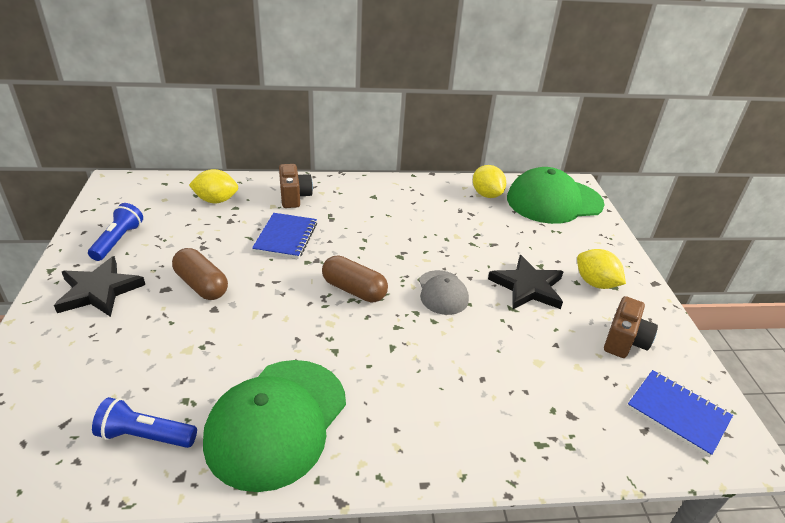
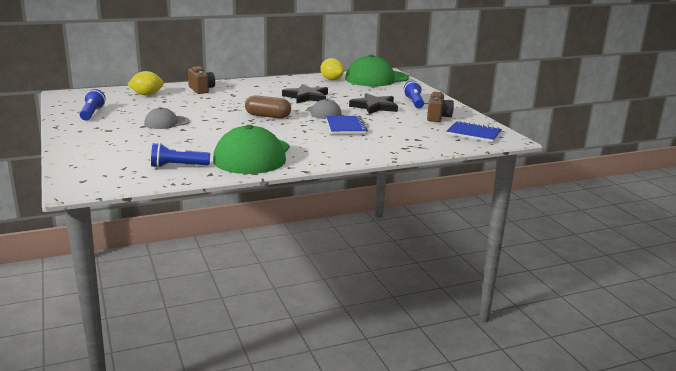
camera: 15 degrees left, 15 degrees down
(99, 291) = (98, 130): black star -> black star (306, 97)
(201, 285) = (166, 123): brown capsule -> grey cap
(286, 237) = (208, 103): blue notebook -> blue notebook (346, 127)
(595, 283) = (414, 102): yellow lemon -> blue flashlight

